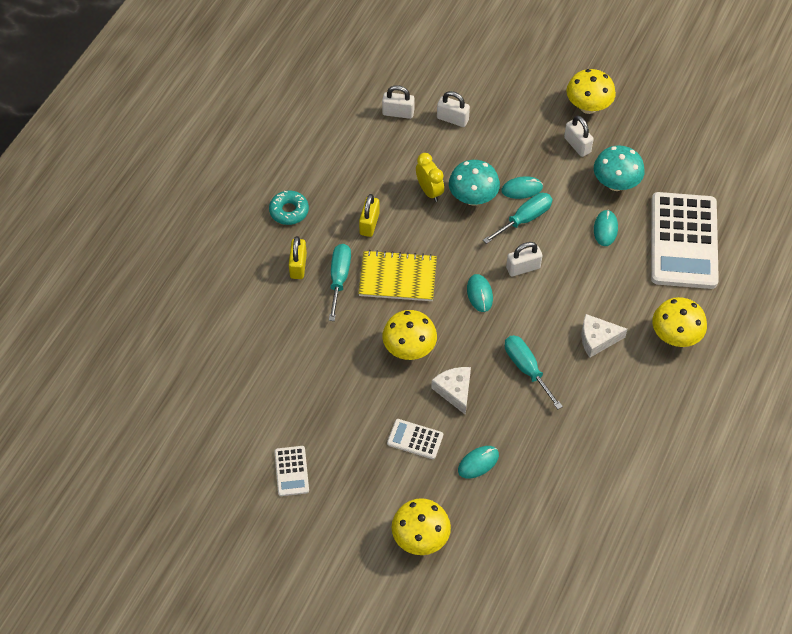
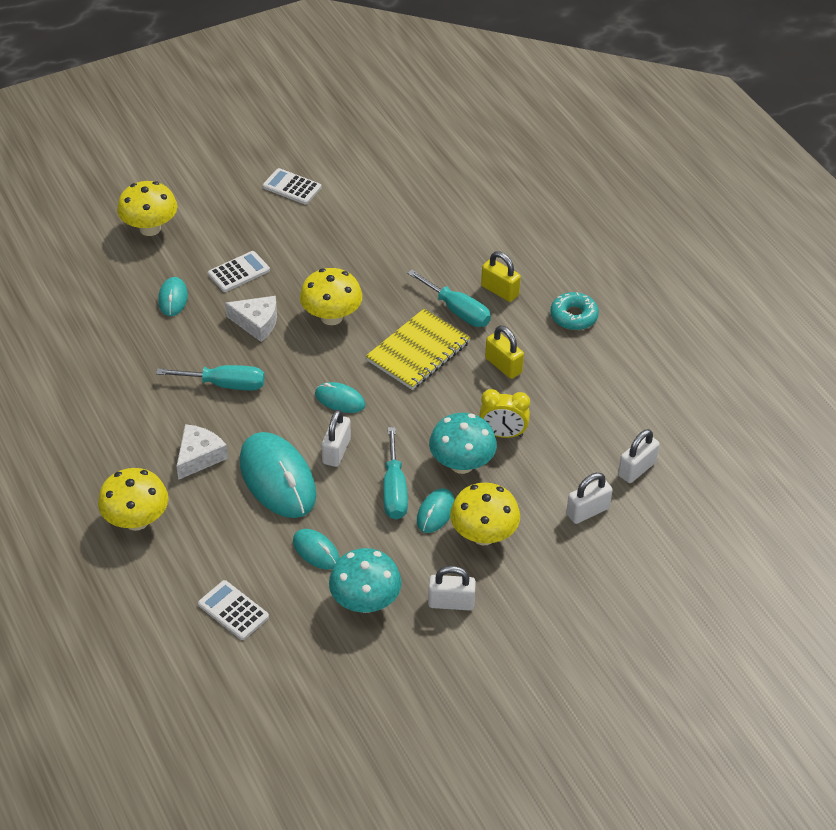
camera: 125 degrees right, 10 degrees down
(573, 284) = (277, 478): none -> turquoise mouse
(588, 107) = (498, 652): yellow mushroom -> yellow mushroom (483, 535)
(683, 241) = (233, 610): white calculator -> white calculator, size x0.43

